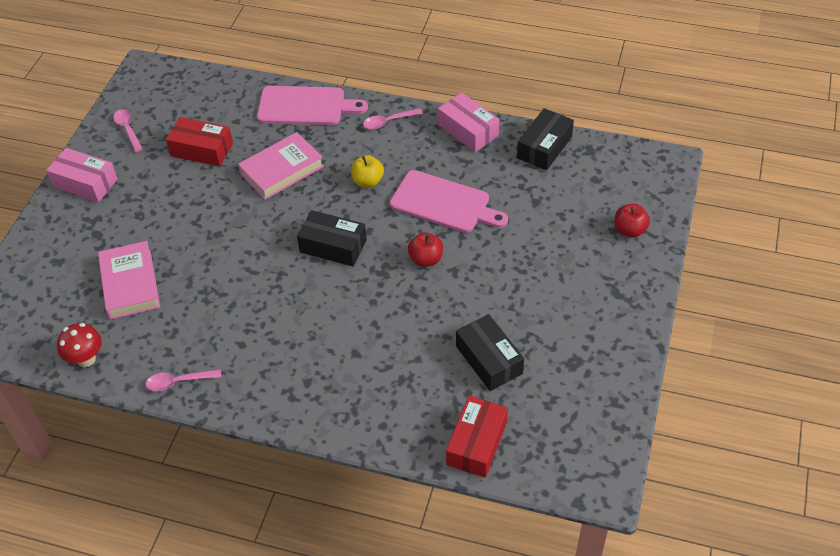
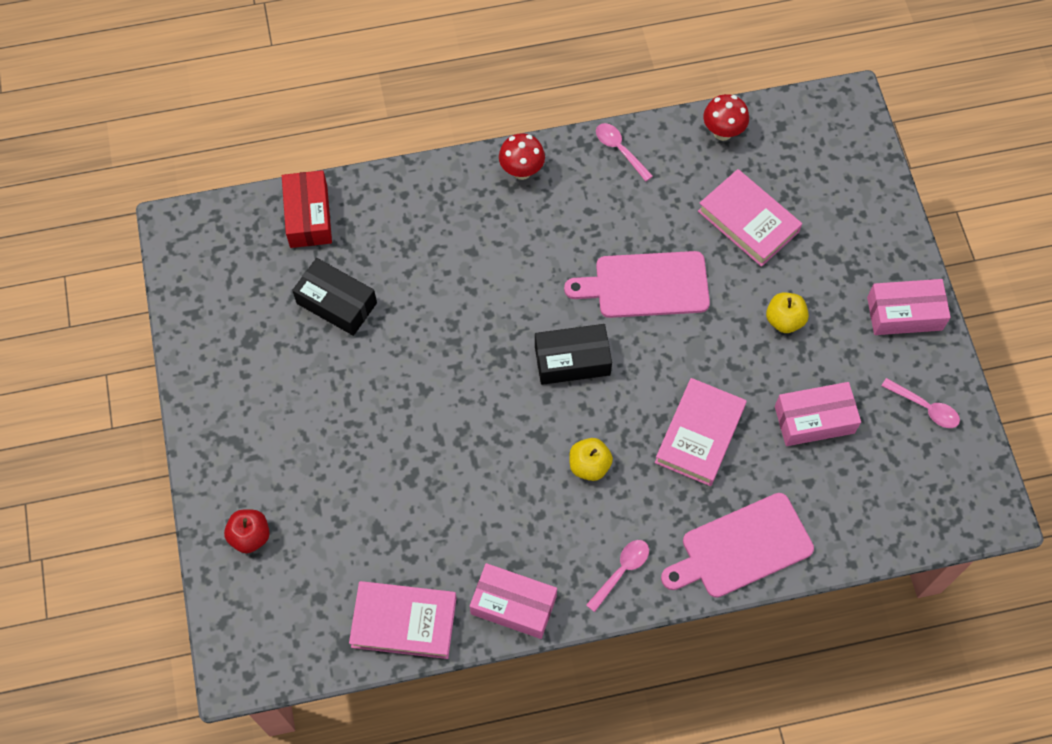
camera: 150 degrees right, 15 degrees up
(166, 211) = (784, 320): none -> yellow apple
(178, 382) = (619, 150): pink spoon -> pink spoon turned 90 degrees counterclockwise
(201, 150) = (814, 419): red box -> pink box
(270, 401) = (521, 171): none -> red mushroom
(426, 259) = (462, 390): red apple -> none
(444, 203) = (483, 475): pink cutting board -> pink cutting board (646, 285)
(544, 147) = (404, 622): black box -> pink book

